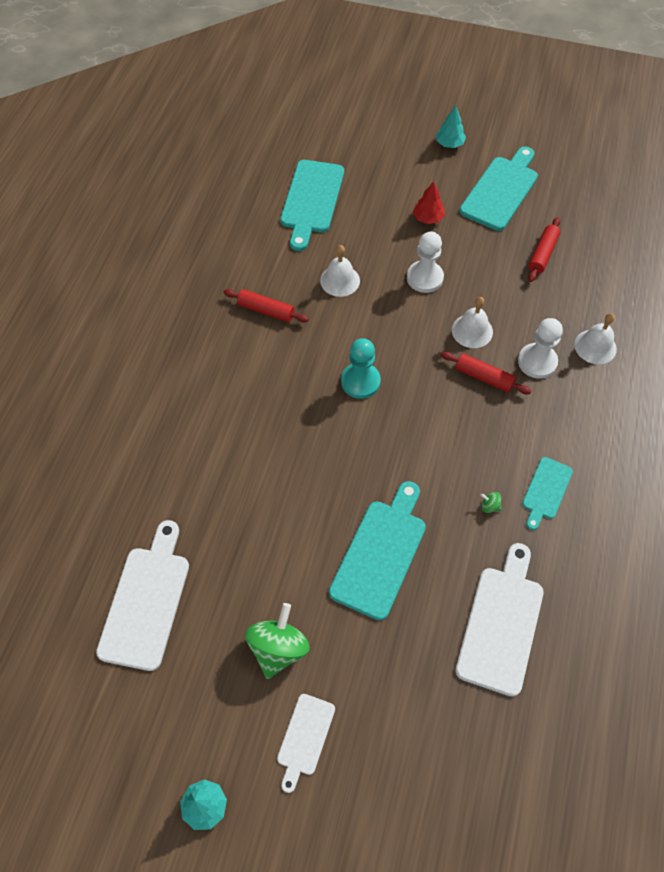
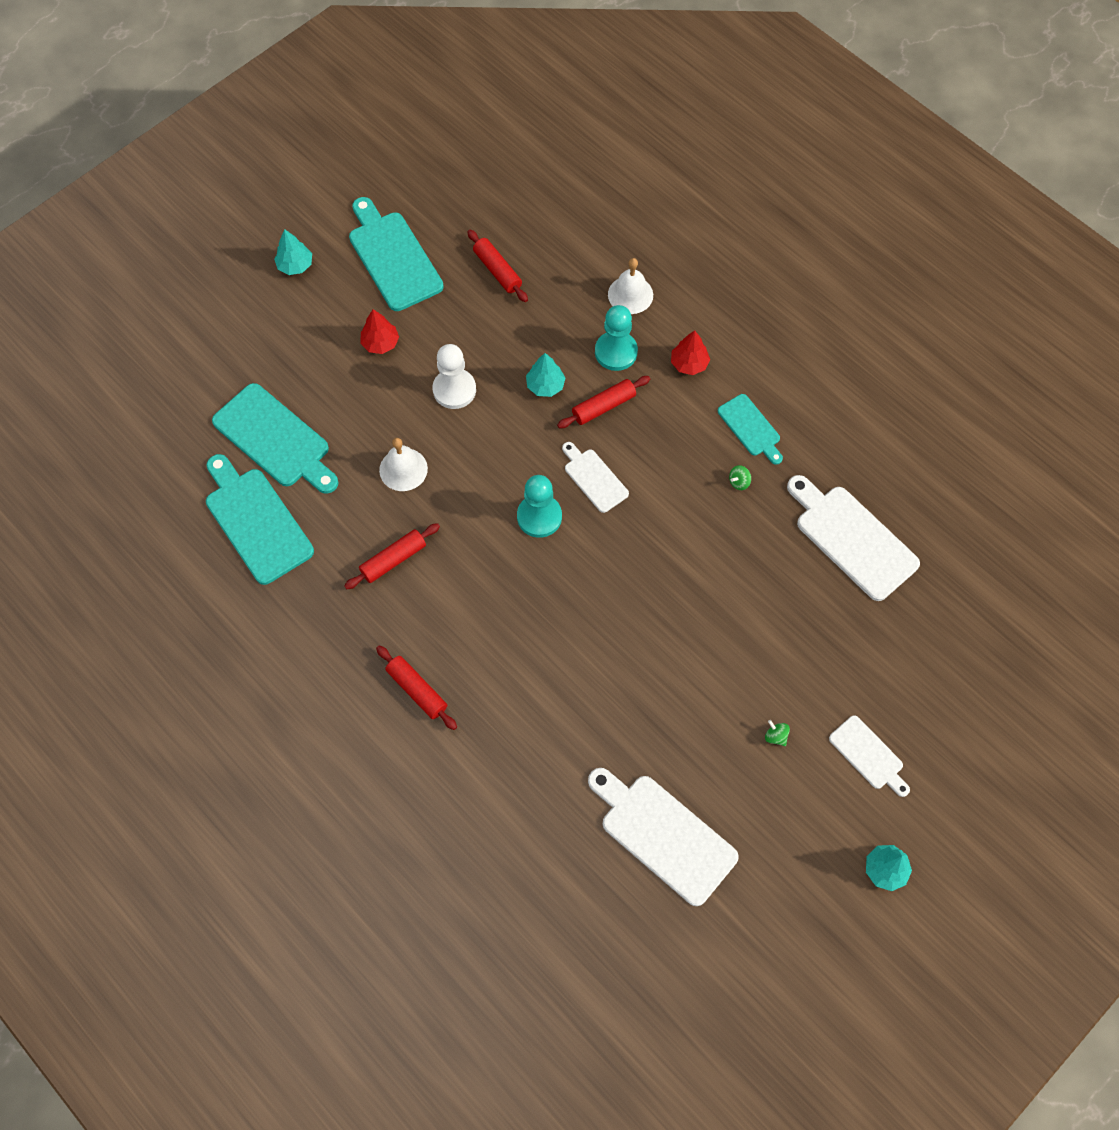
camera: 60 degrees left, 5 degrees up
(175, 375) = (417, 690): none -> red rolling pin
(278, 648) = (775, 736): green spinning top -> green spinning top, size x0.41
(380, 553) = (732, 599): turquoise cutting board -> turquoise cutting board (256, 521)
(418, 401) = (594, 478): none -> white cutting board
(472, 331) = (545, 385): white bell -> turquoise tree
(537, 362) = (616, 352): white pawn -> turquoise pawn
(568, 417) = (689, 363): none -> red tree

